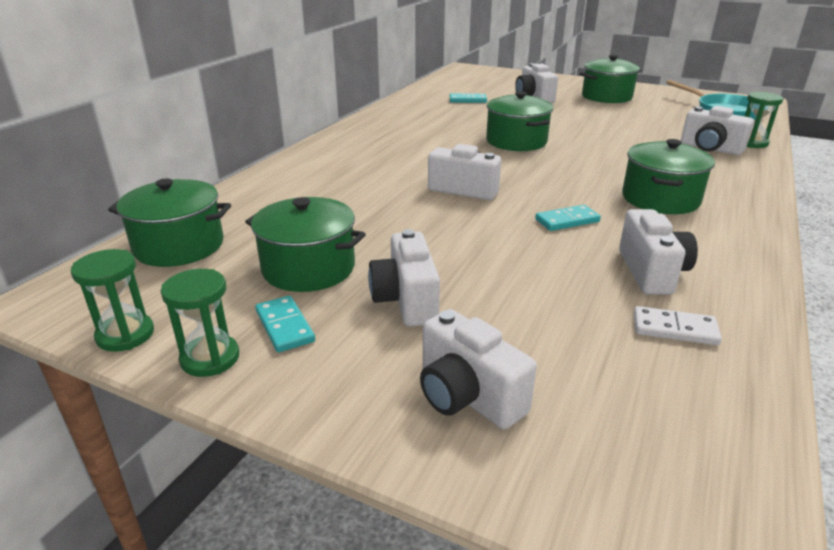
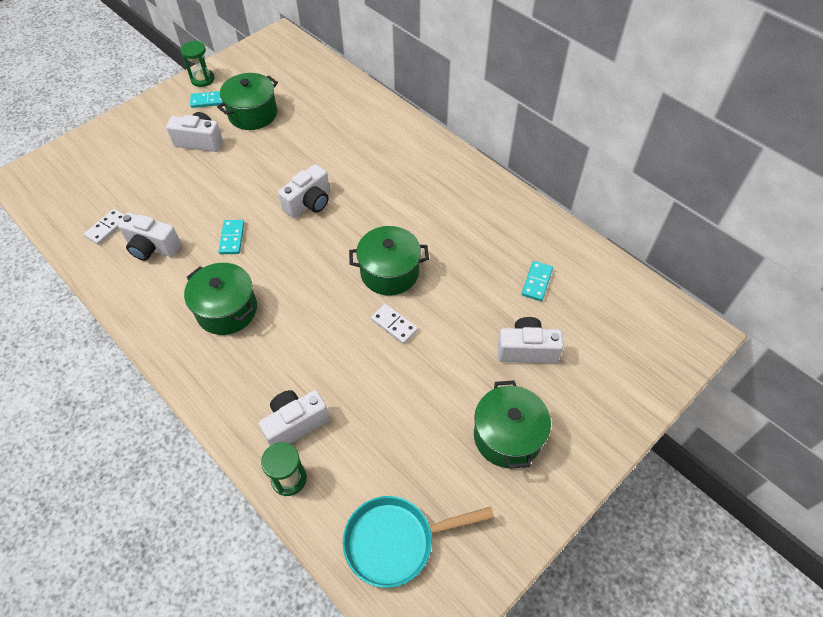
camera: 110 degrees right, 25 degrees up
(125, 335) = (236, 58): green hourglass -> none
(179, 246) = (307, 72): green pot -> none
(467, 396) = (126, 143): white camera -> none
(569, 133) = (394, 325): none -> white domino

